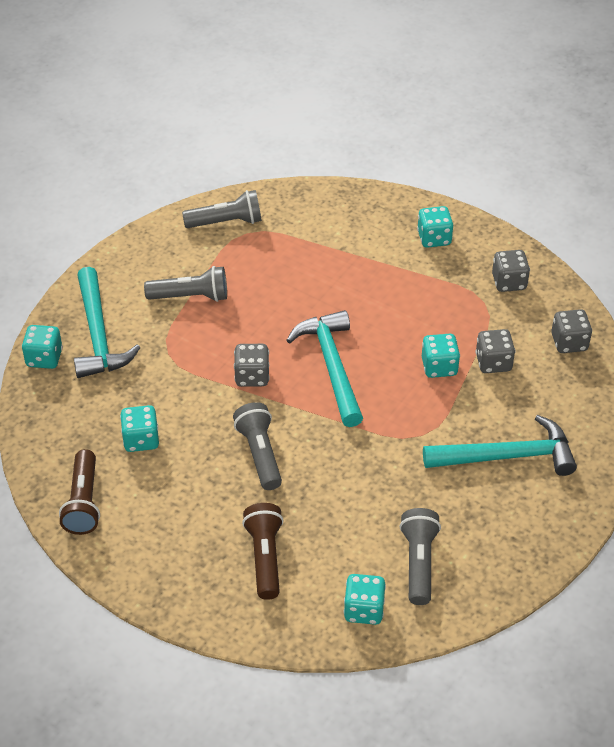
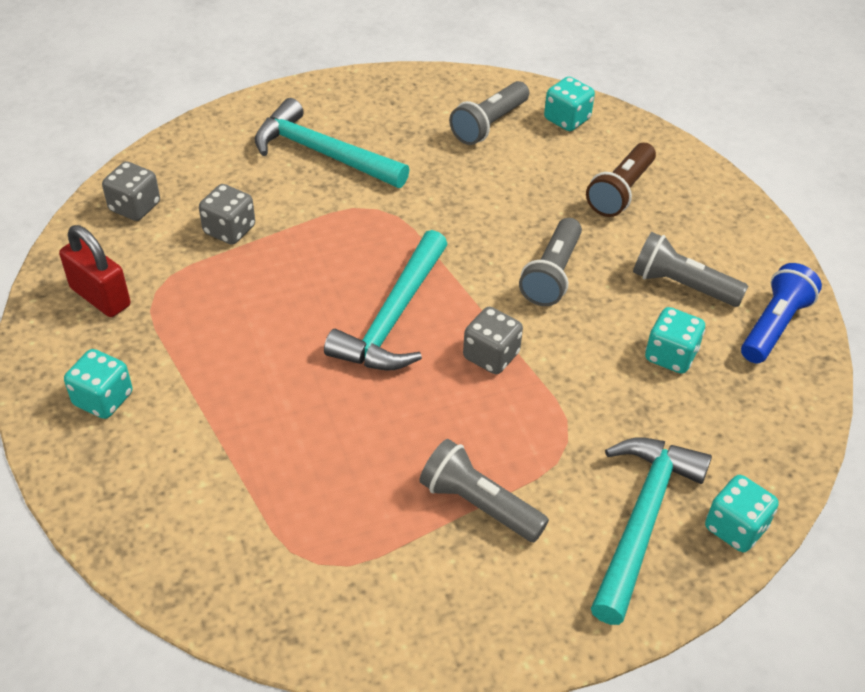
camera: 145 degrees left, 0 degrees up
(83, 502) = (774, 326): brown flashlight -> blue flashlight
(226, 222) = (328, 601): grey flashlight -> grey flashlight (682, 285)
(439, 367) = (286, 255): turquoise dice -> none
(509, 282) = (100, 297): grey dice -> red padlock

